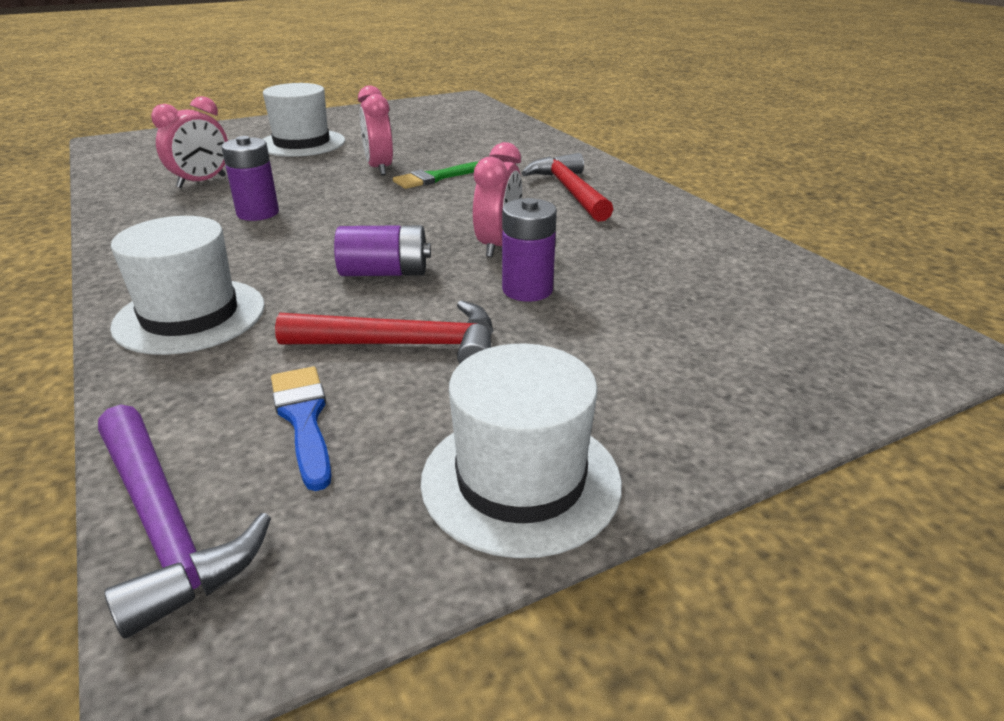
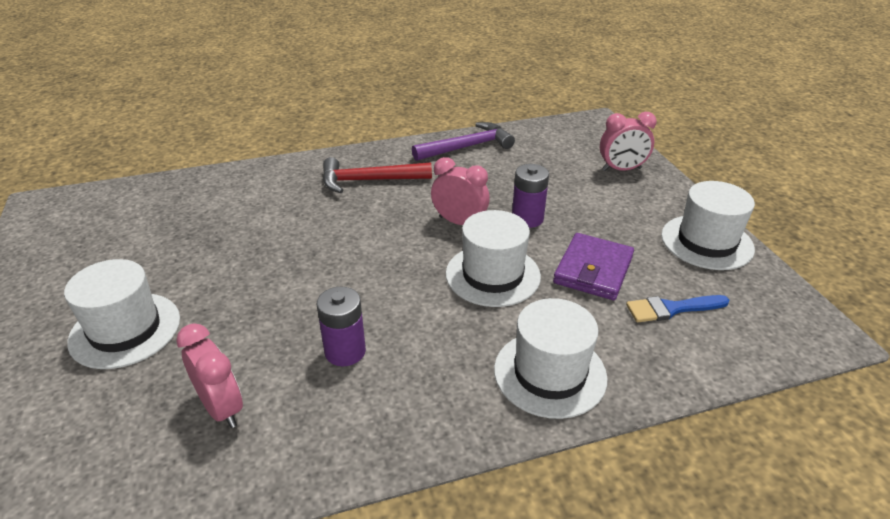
camera: 80 degrees left, 5 degrees up
(165, 526) = (765, 353): purple hammer -> purple hammer (467, 147)
(379, 168) = (257, 272): pink clock -> pink clock (621, 169)
(384, 273) = (493, 275): purple battery -> white hat
(404, 345) = (593, 270): red hammer -> purple wallet
(436, 178) = (304, 240): green brush -> none

